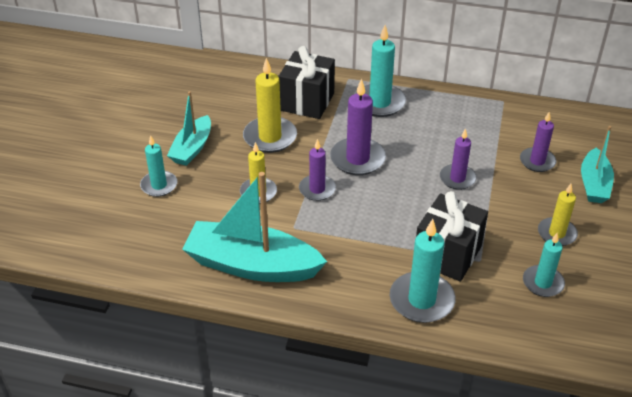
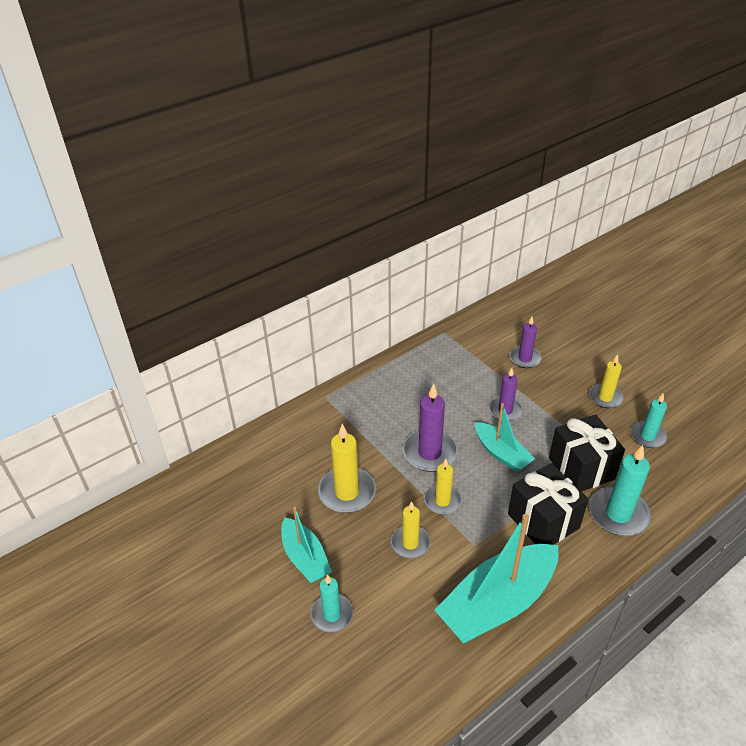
camera: 50 degrees left, 0 degrees up
(307, 101) = (326, 440): black gift -> black gift (543, 521)
(317, 189) = (442, 501): purple candle -> yellow candle
(379, 103) = (375, 397): turquoise candle -> none
(594, 184) = (572, 348): turquoise boat -> turquoise boat (501, 453)

